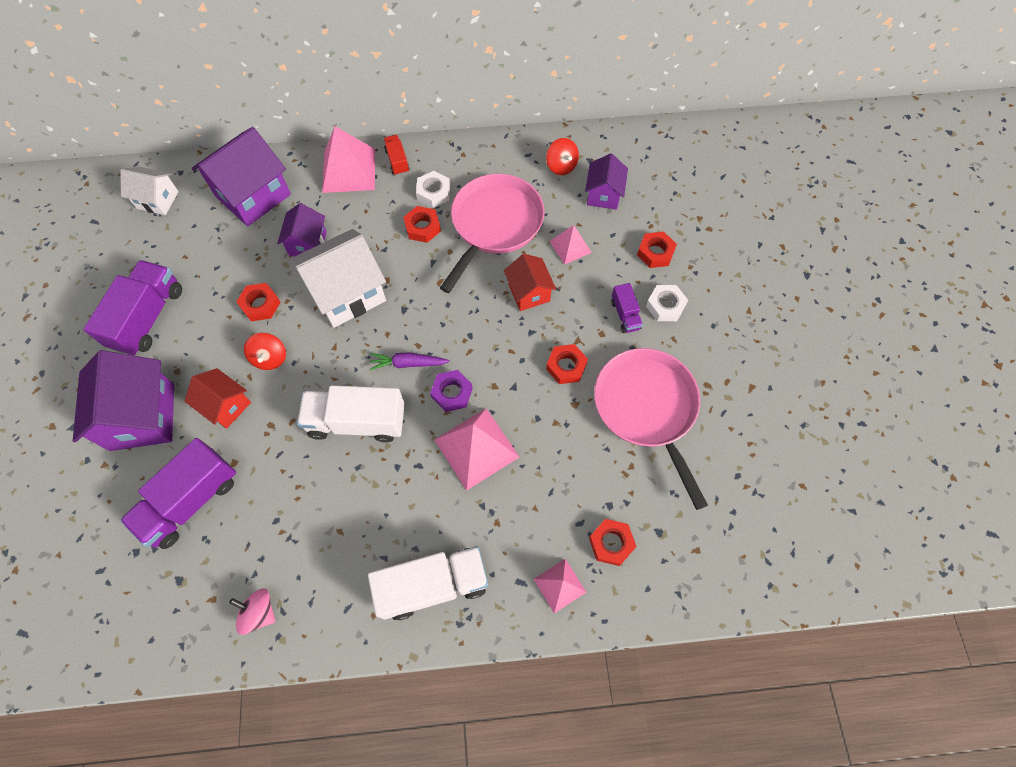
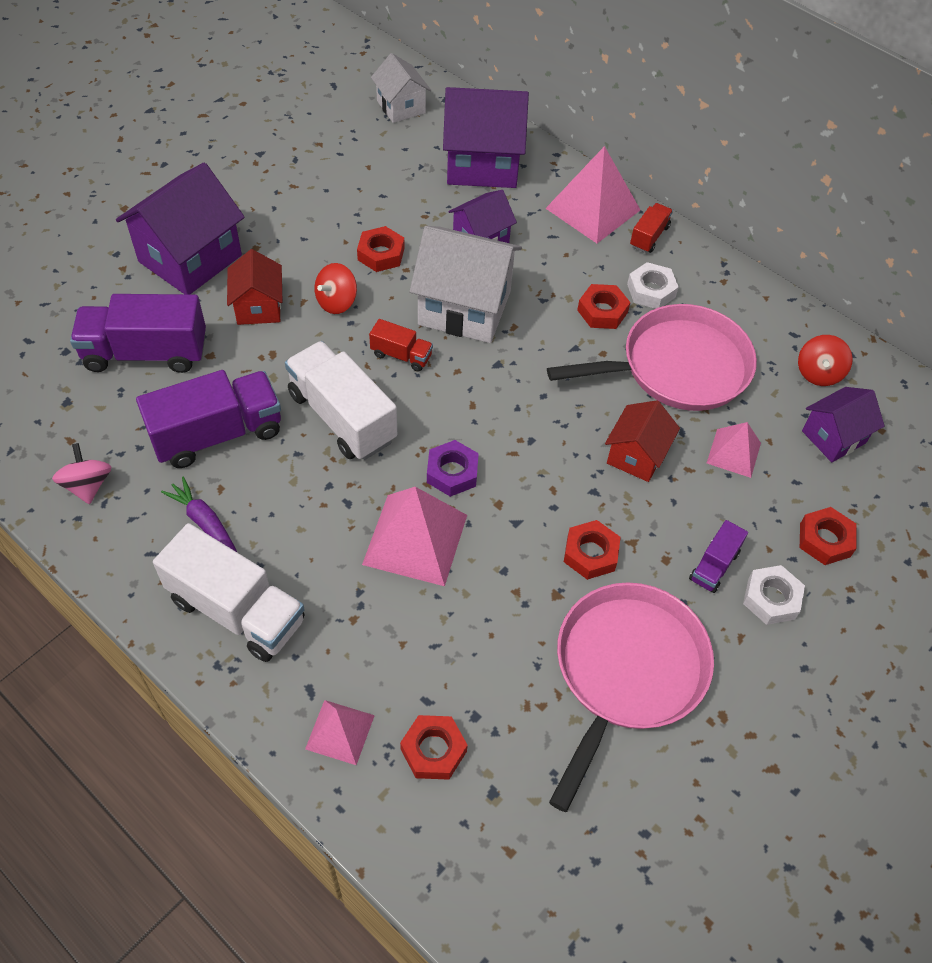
camera: 45 degrees right, 10 degrees down
(148, 318) = (284, 189): purple truck -> purple truck (217, 434)
(346, 354) = (401, 355): none -> red truck
(408, 363) = (444, 412): purple carrot -> purple carrot (205, 523)

